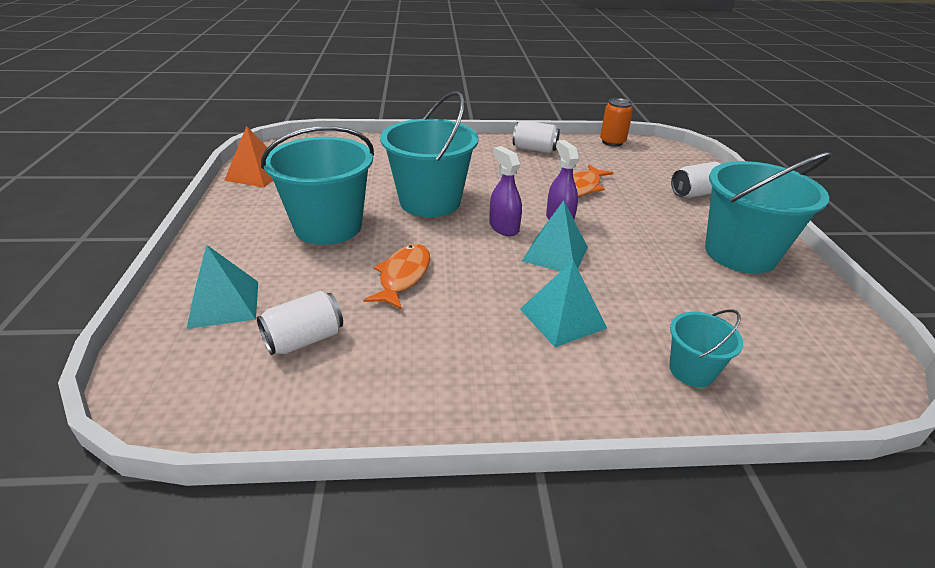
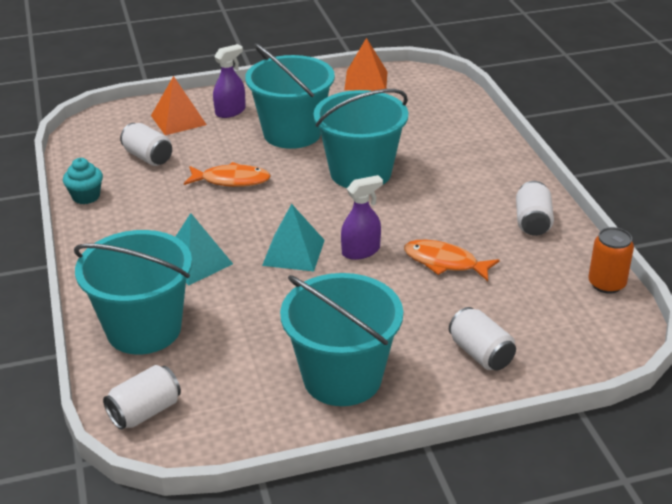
camera: 80 degrees right, 0 degrees up
(224, 304) = (178, 120): turquoise pyramid -> orange pyramid
(376, 413) = (86, 196): none -> turquoise cupcake
(503, 227) = (330, 219): purple spray bottle -> purple spray bottle (230, 111)
(691, 370) = (144, 329): turquoise bucket -> turquoise bucket, size x2.03
(833, 379) = (145, 412): none -> white can

